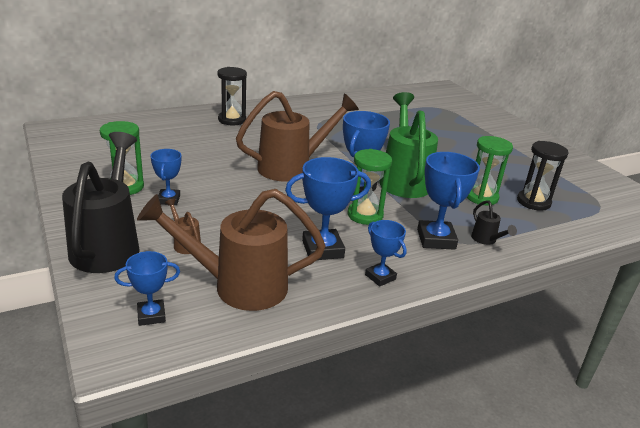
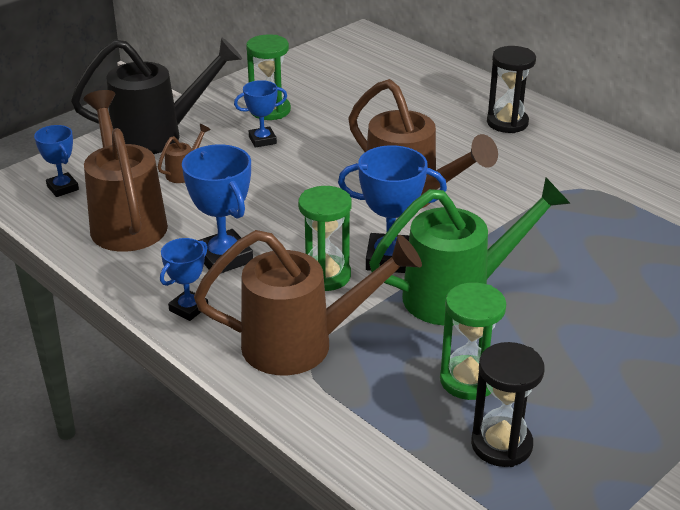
camera: 75 degrees right, 5 degrees up
(436, 239) = (303, 344): blue trophy -> brown watering can
(486, 240) = (332, 393): black watering can -> none

